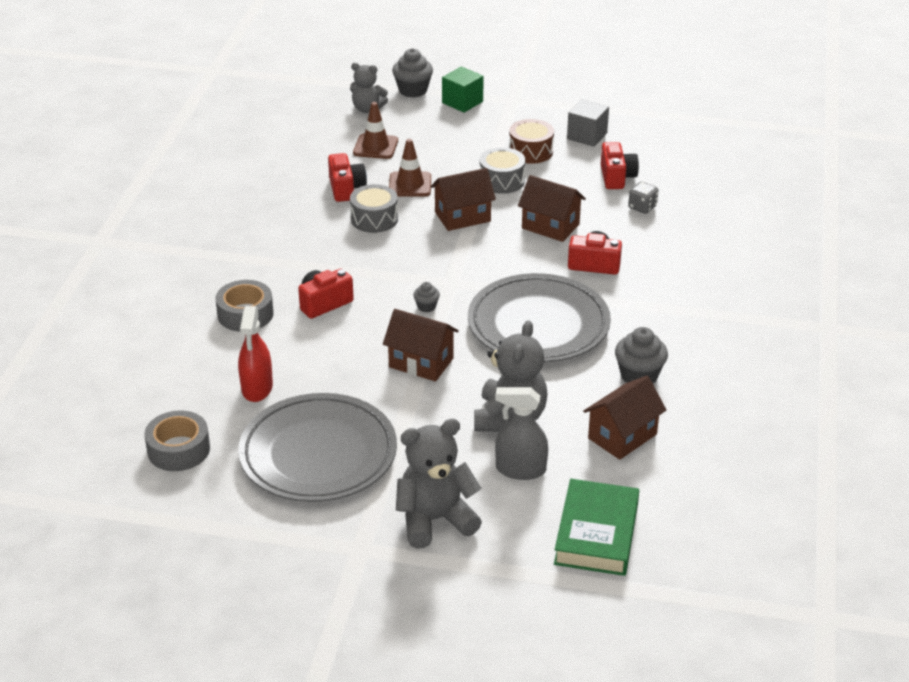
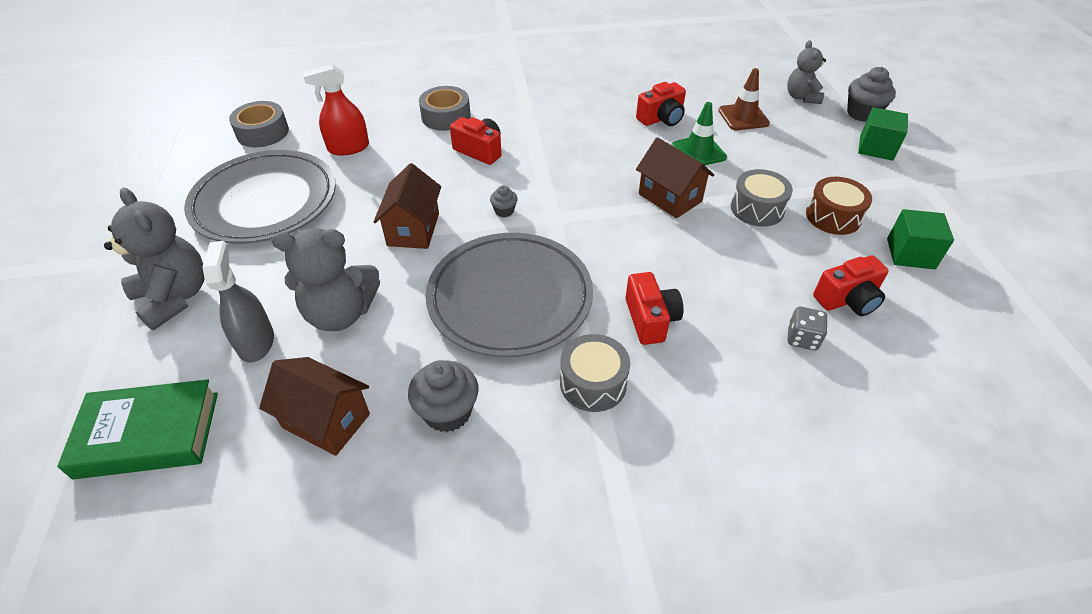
camera: 70 degrees right, 10 degrees up
(374, 219) = (625, 145): grey drum -> grey drum (593, 383)
(410, 185) = (698, 152): brown traffic cone -> green traffic cone
(550, 226) = (700, 265): brown house -> none
(587, 136) = (910, 253): grey cube -> green cube

